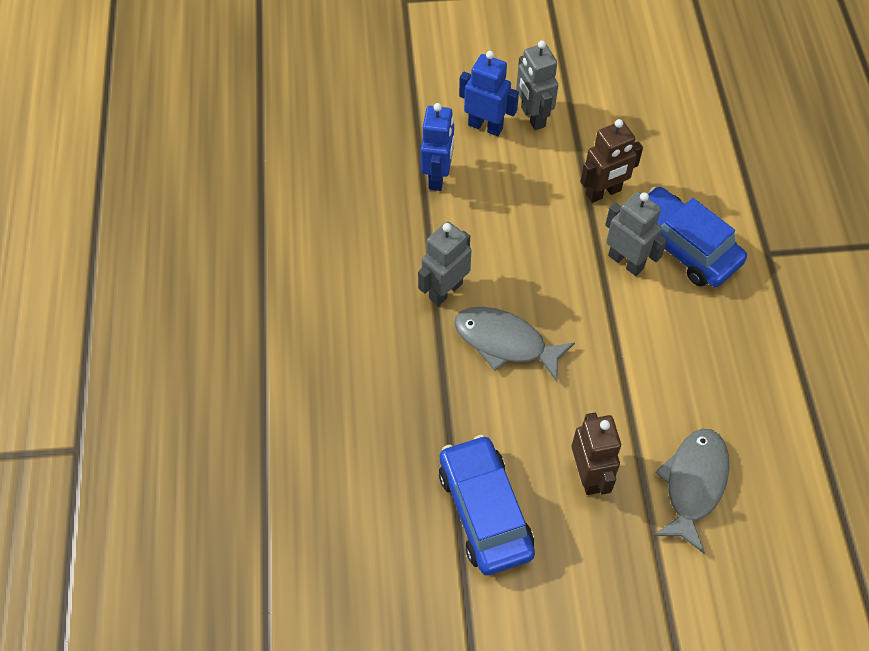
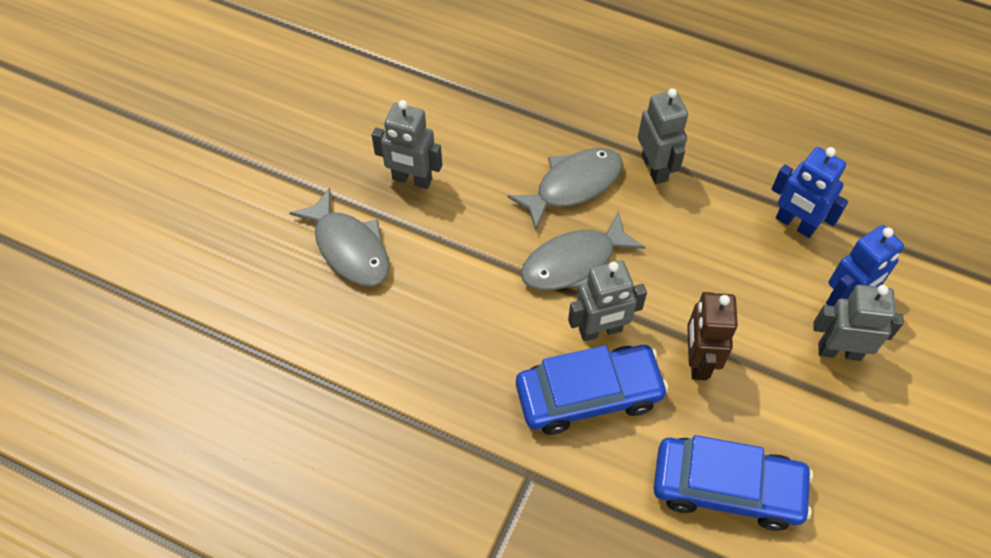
camera: 120 degrees right, 0 degrees up
(485, 511) = (433, 99): blue car -> blue car (727, 488)
(580, 306) = (574, 262): none -> grey fish
(588, 475) = (412, 179): brown robot -> grey robot

